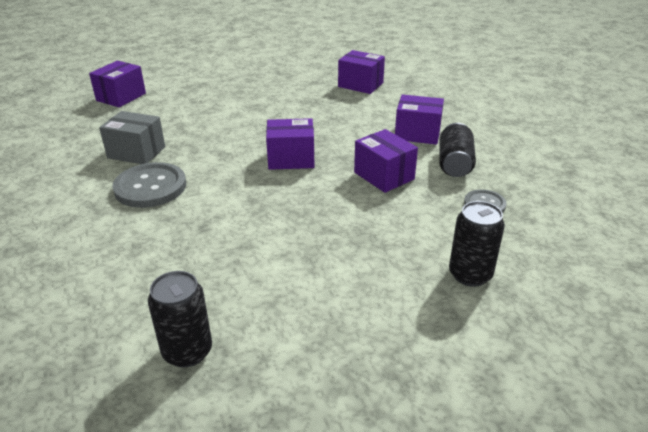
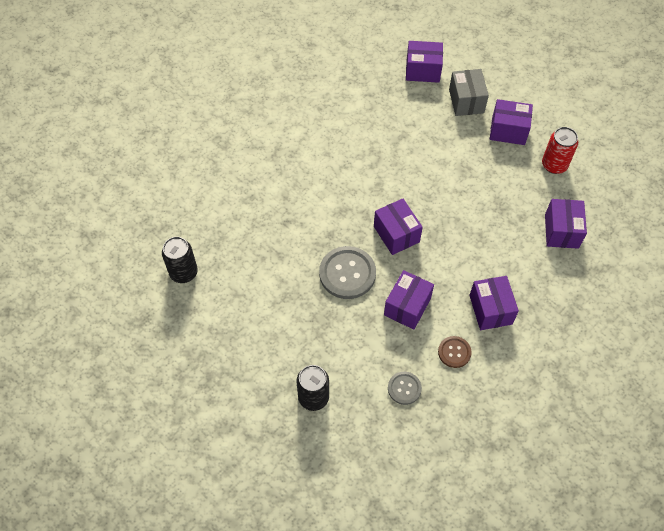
camera: 65 degrees right, 25 degrees up
(136, 152) = (349, 133): grey box -> grey box (466, 101)
(150, 187) = (313, 168): grey button -> grey button (347, 273)
(238, 79) = (508, 131): none -> purple box
(293, 71) = (554, 165): none -> red can
(454, 164) = (454, 352): black can -> brown button

